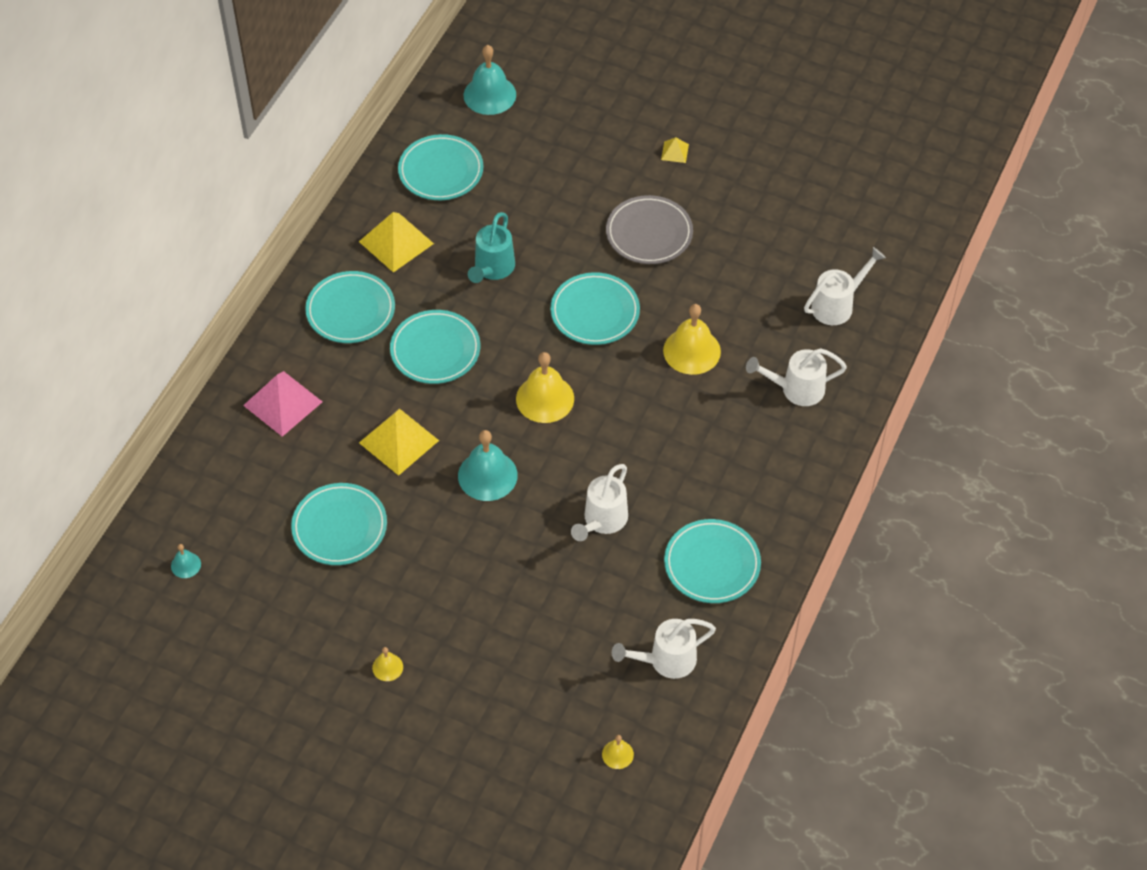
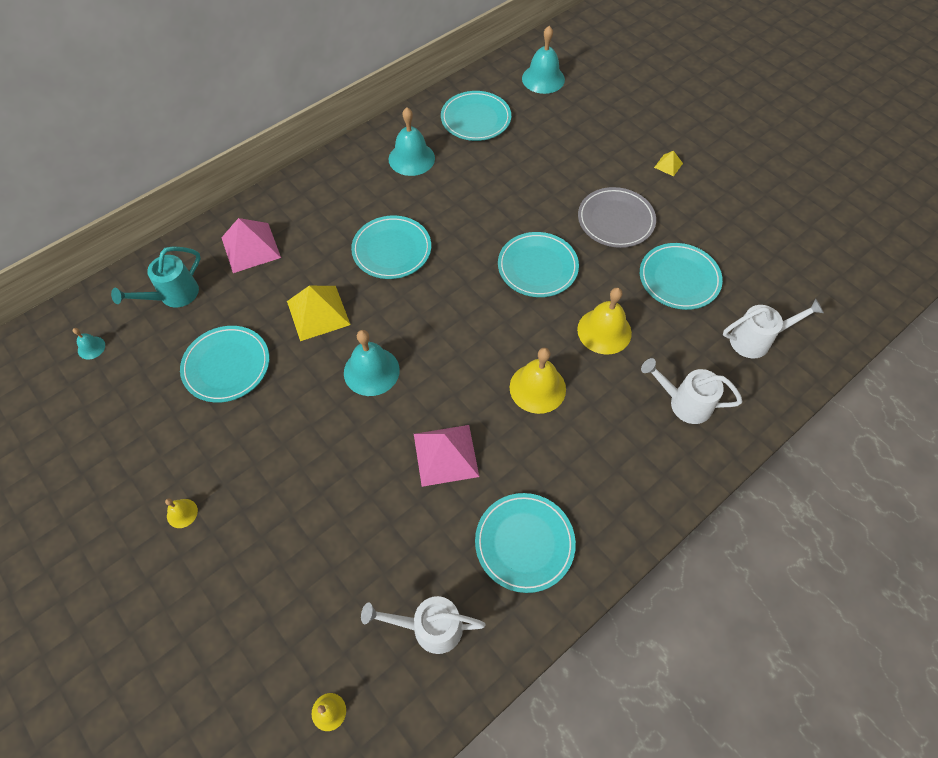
camera: 25 degrees right, 5 degrees up
(350, 310) = (346, 196): turquoise plate -> turquoise plate (679, 278)
(396, 242) = (411, 158): yellow pyramid -> turquoise bell
(492, 269) = (473, 203): turquoise watering can -> turquoise watering can (173, 295)
(545, 398) = (456, 323): yellow bell -> yellow bell (537, 388)
(602, 521) = (446, 455): white watering can -> pink pyramid

